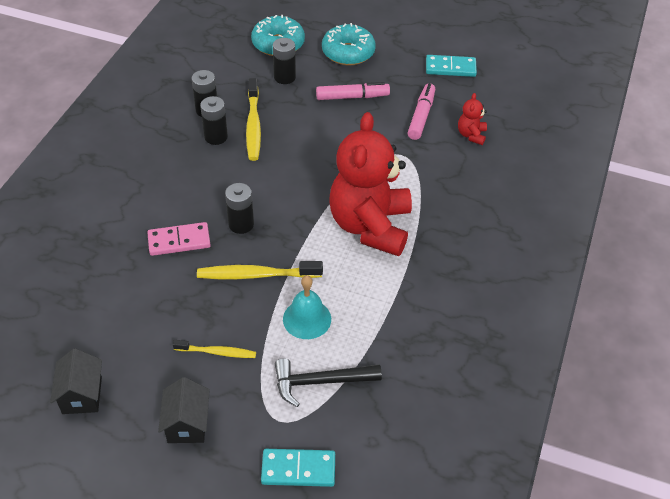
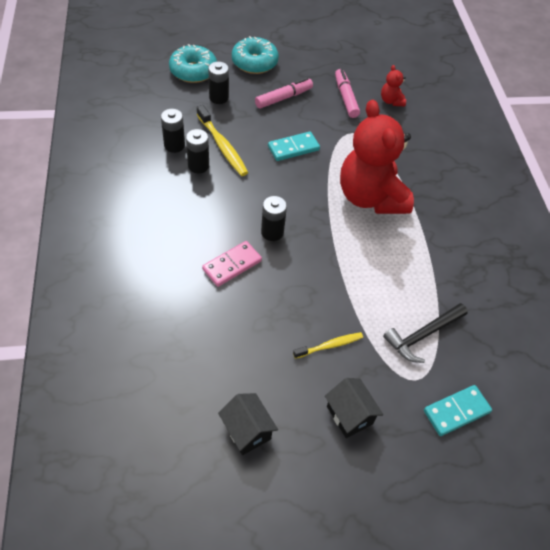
camera: 30 degrees left, 5 degrees up
(257, 275) = (315, 269): yellow toothbrush -> none
(307, 319) = (377, 289): turquoise bell -> none
(450, 68) = (340, 53): turquoise domino -> turquoise domino (293, 148)

